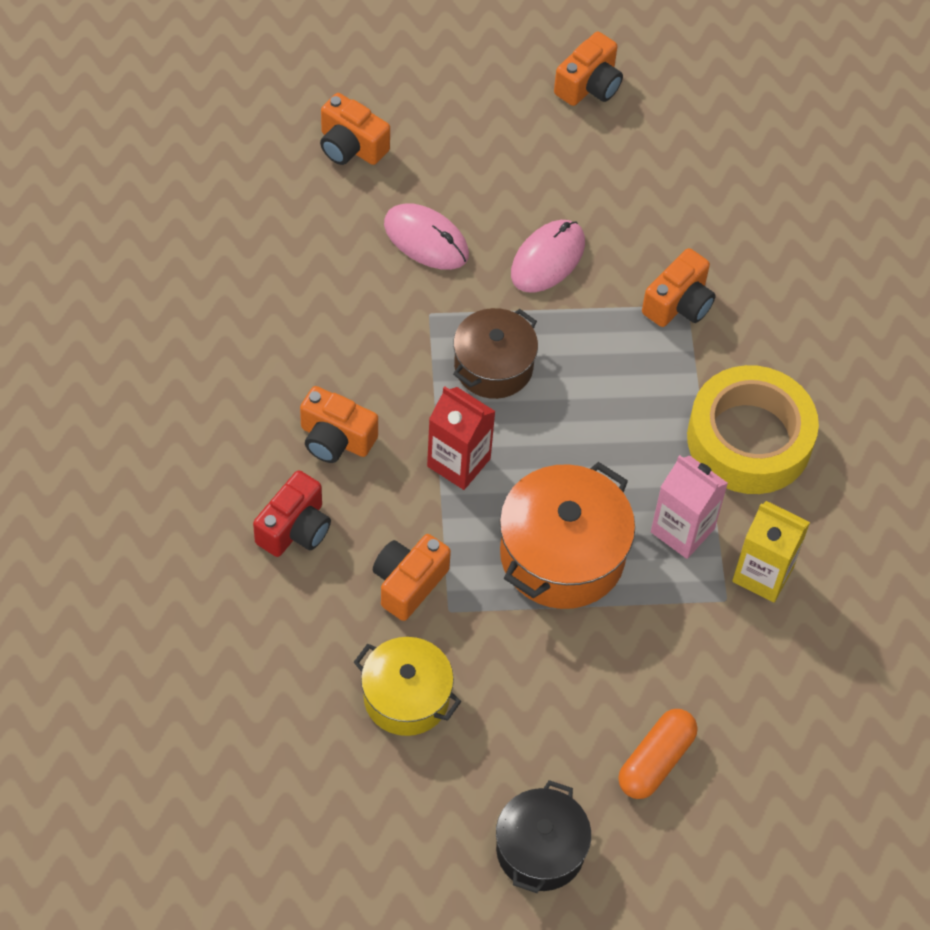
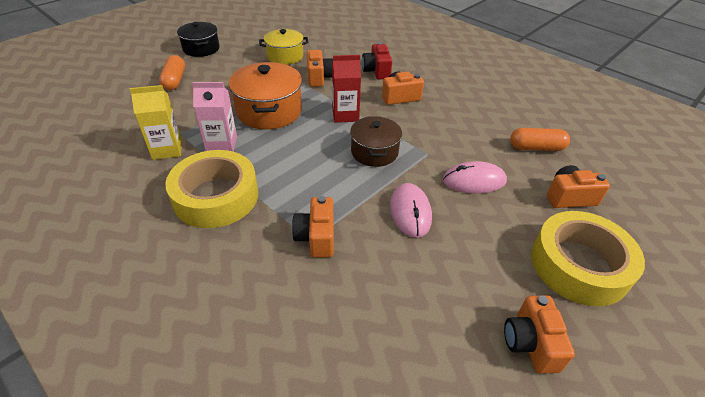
camera: 140 degrees right, 15 degrees down
(281, 221) = (536, 148): none -> orange capsule
(454, 94) = (579, 265): none -> yellow tape

